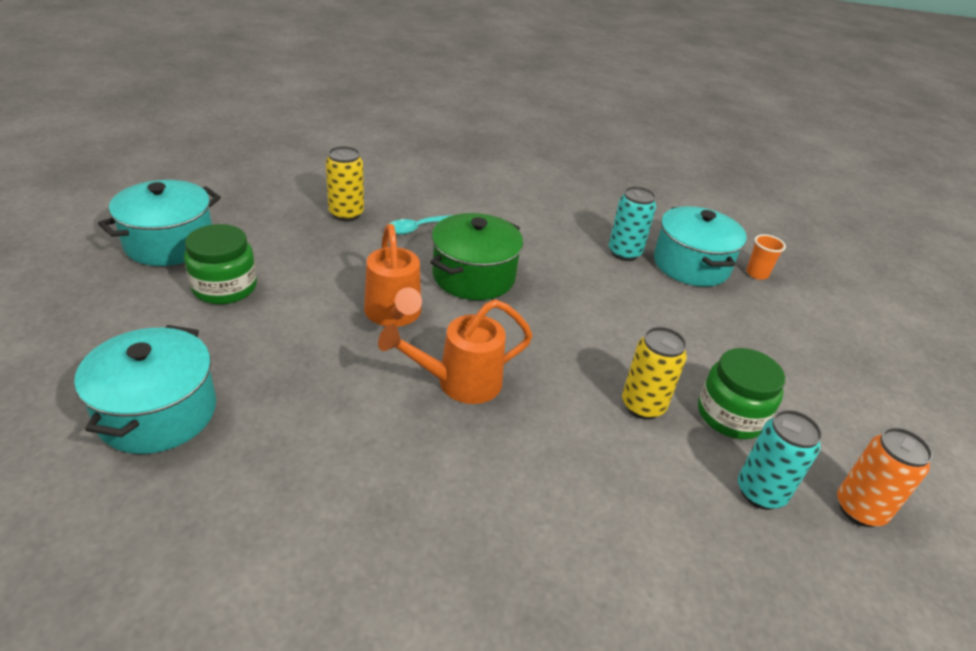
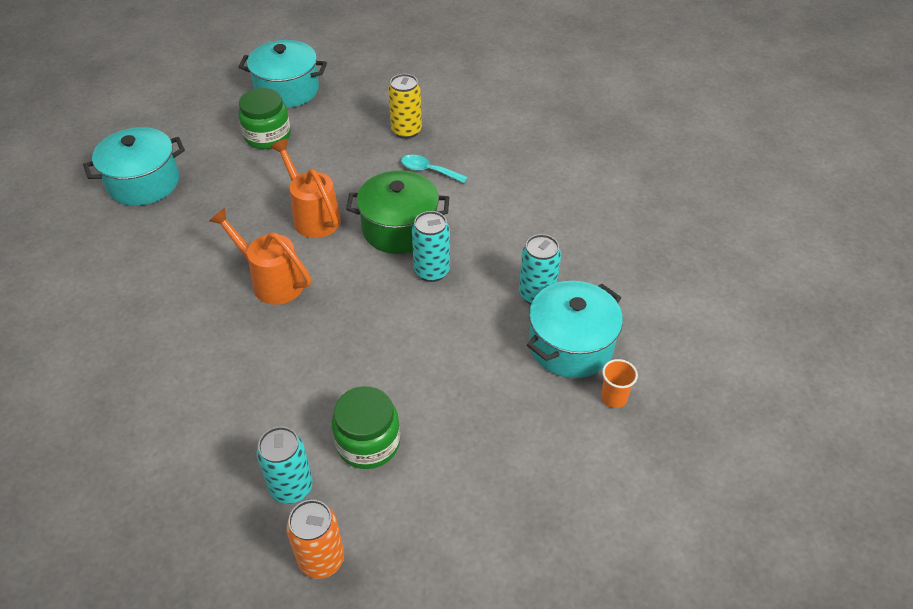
camera: 60 degrees right, 10 degrees up
(394, 315) = (313, 216): orange watering can -> orange watering can turned 105 degrees clockwise
(547, 285) = (432, 271): none -> turquoise can
(642, 406) = (332, 385): yellow can -> none

